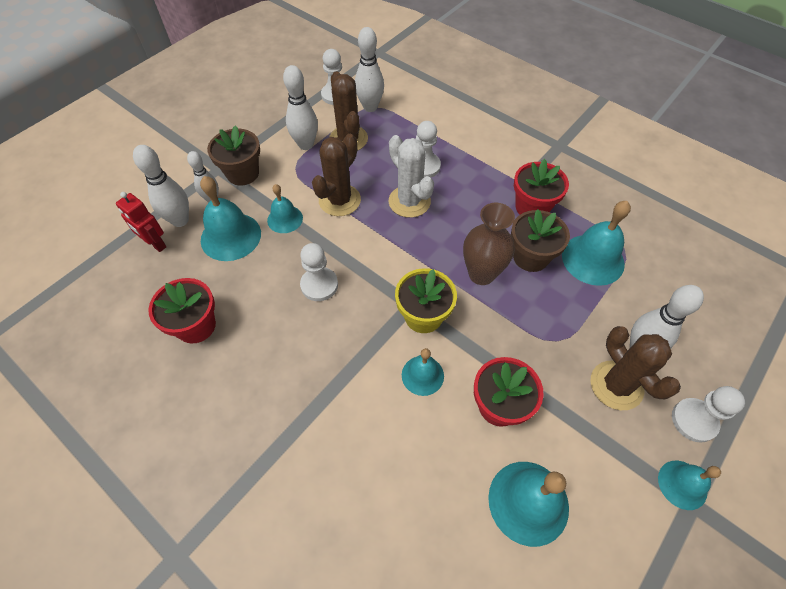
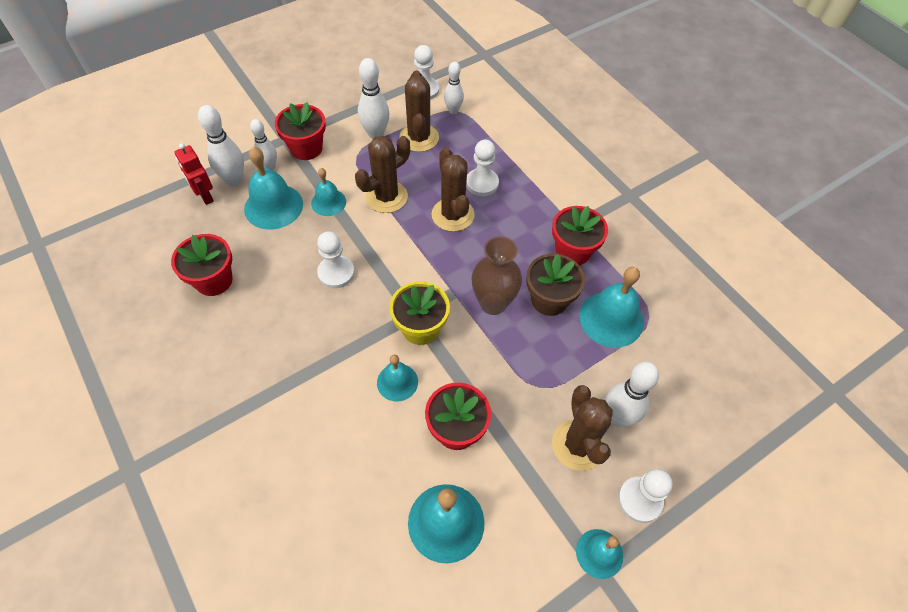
camera: 15 degrees right, 0 degrees up
(242, 173) = (306, 148): brown flower pot -> red flower pot
(370, 107) = (453, 110): white bowling pin -> white bowling pin, size x0.66
(409, 201) = (453, 215): white cactus -> brown cactus

